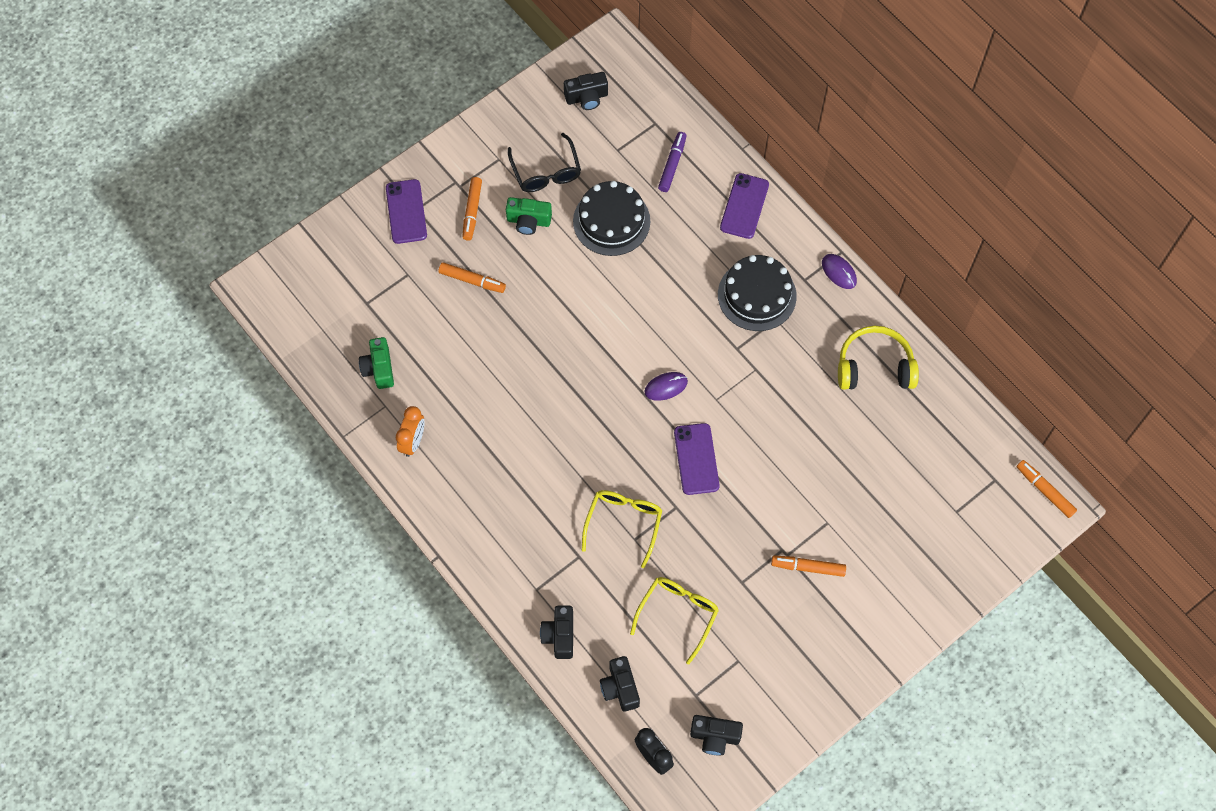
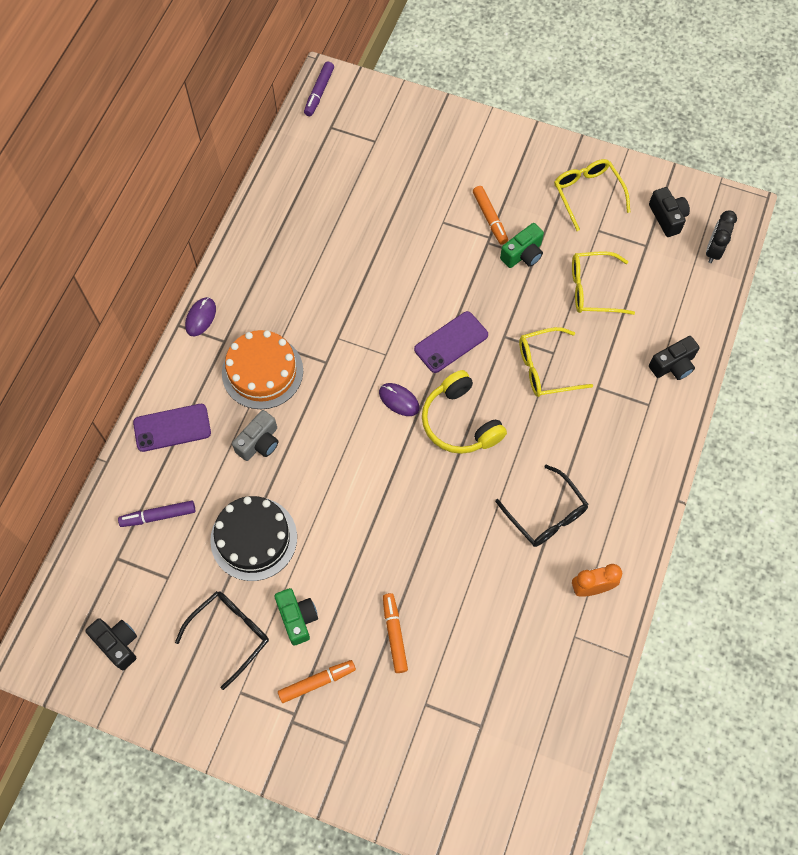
camera: 120 degrees left, 0 degrees up
(379, 369) = (541, 667): green camera -> green camera (523, 254)
(406, 211) = (355, 752): purple phone -> none
(493, 444) = (546, 514): none -> black glasses
(620, 688) = (680, 300): black camera -> none
(692, 263) = (259, 442): none -> grey camera
(757, 295) = (262, 372): black cake -> orange cake
(785, 676) = (587, 194): none -> yellow glasses
(874, 366) = (279, 250): yellow headphones -> yellow headphones (459, 422)
(1044, 491) = (319, 92): orange marker -> purple marker

